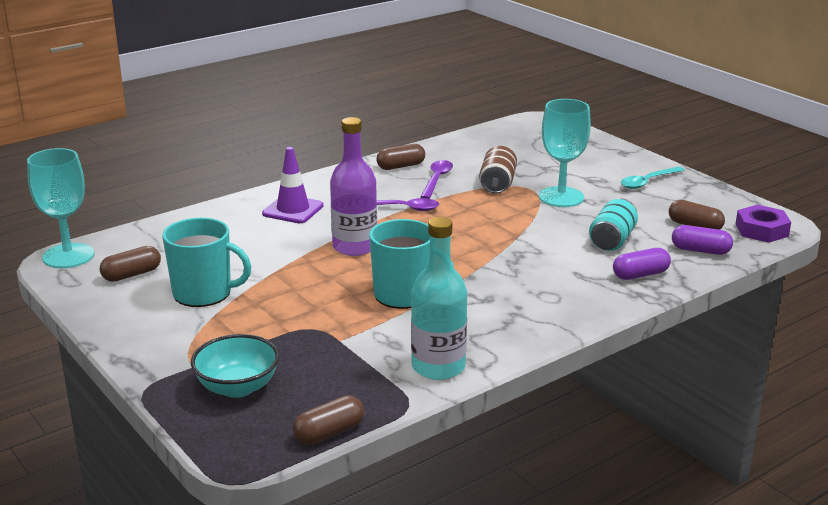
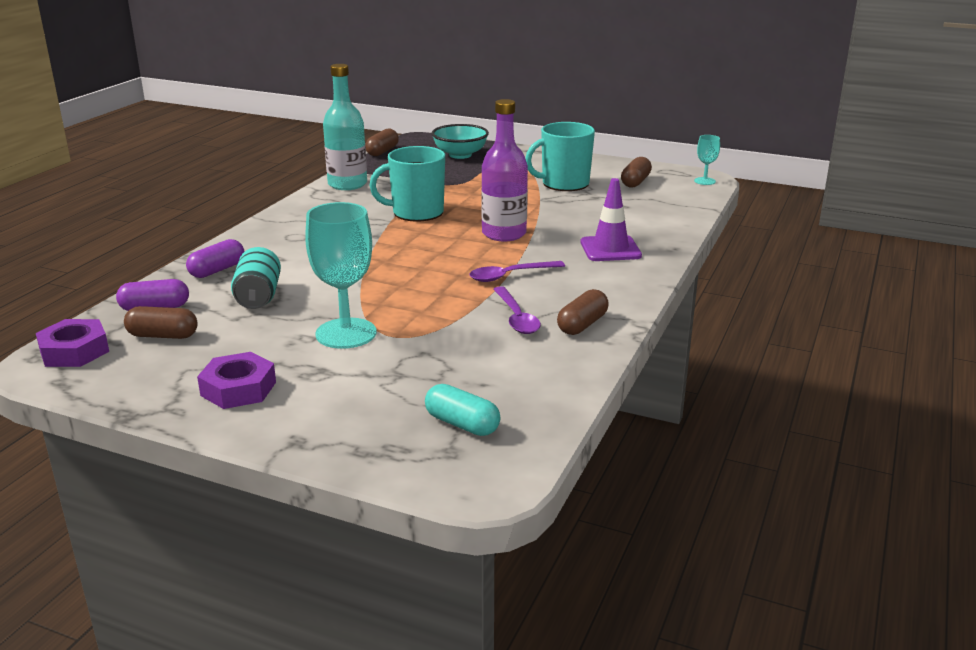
camera: 150 degrees right, 0 degrees up
(68, 256) = (704, 181): turquoise goblet -> turquoise goblet, size x0.49
(497, 184) = (438, 331): brown can -> none
(530, 140) = (462, 424): none -> turquoise capsule
(648, 182) = (238, 389): turquoise spoon -> purple nut

